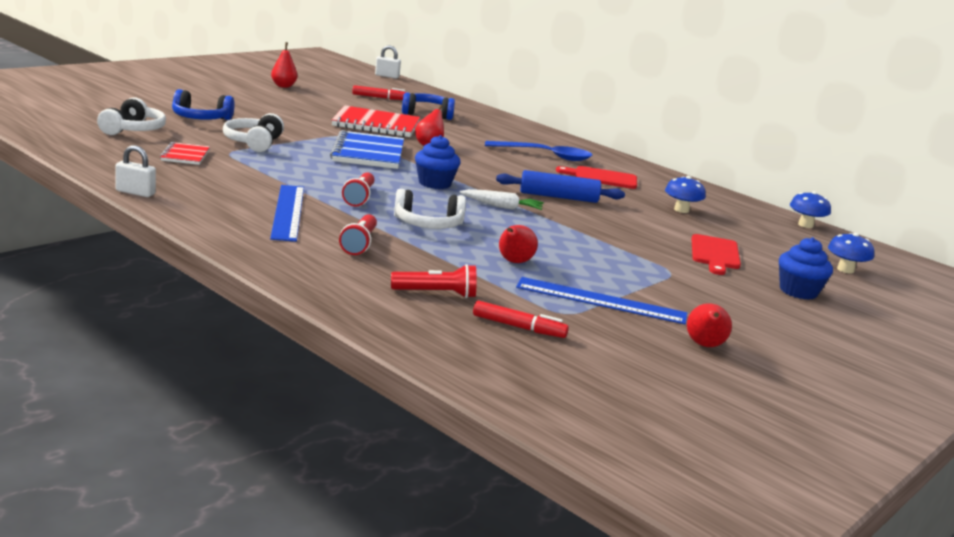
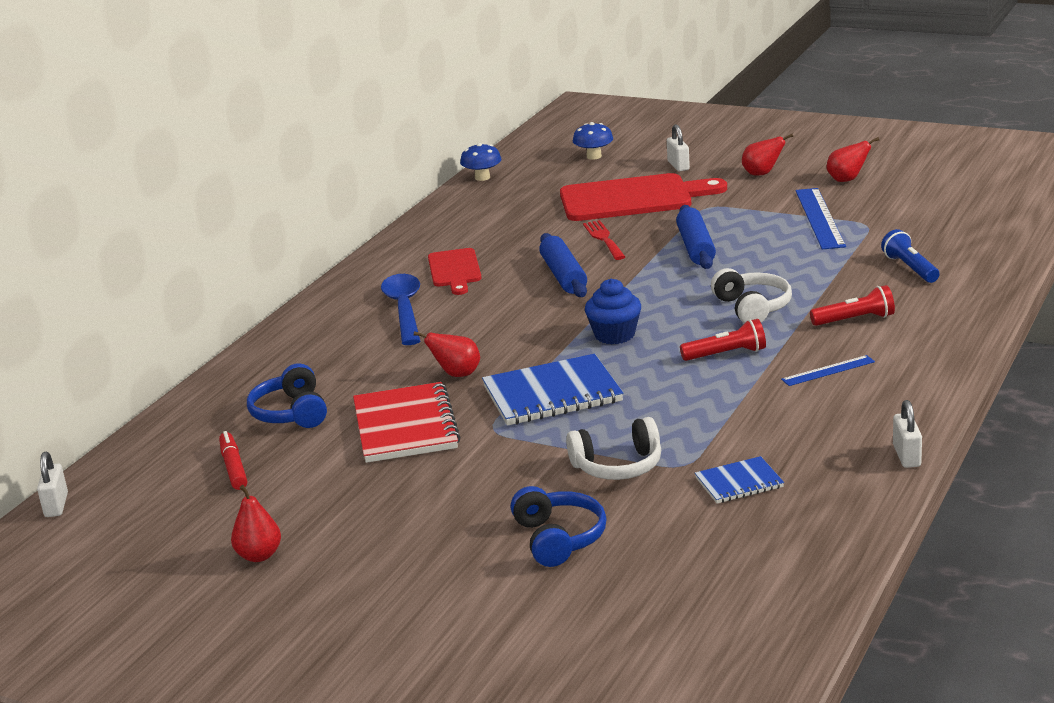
camera: 100 degrees left, 5 degrees up
(133, 130) = (688, 556): white headphones -> none
(185, 155) = (739, 483): red notebook -> blue notebook
(288, 212) = (828, 371): blue ruler -> blue ruler, size x0.55
(436, 294) = (910, 268): red flashlight -> blue flashlight
(502, 207) = (641, 291): white carrot -> none
(514, 262) = (789, 258): red pear -> red pear (762, 174)
(518, 327) = (921, 232): red marker -> none
(574, 242) = (696, 247): none -> blue rolling pin
(624, 223) = (603, 239): none -> red fork
(681, 210) = (517, 224): blue mushroom -> none
(715, 254) = (632, 198): red cutting board -> red cutting board, size x1.78
(798, 291) = (678, 166): blue cupcake -> white padlock

